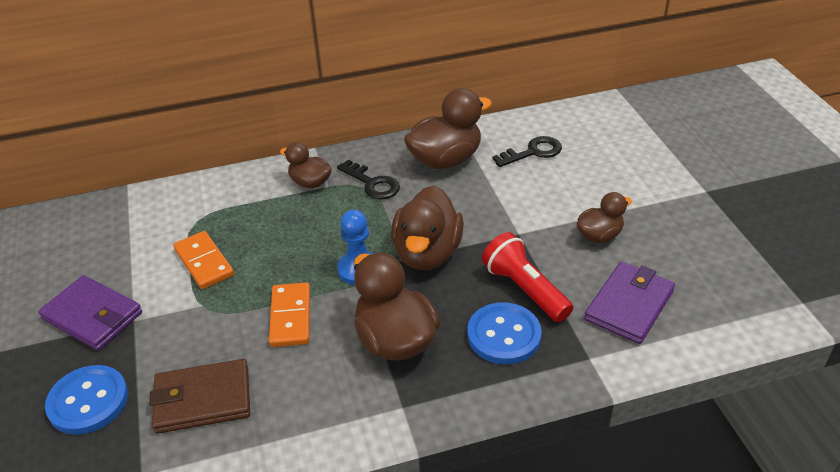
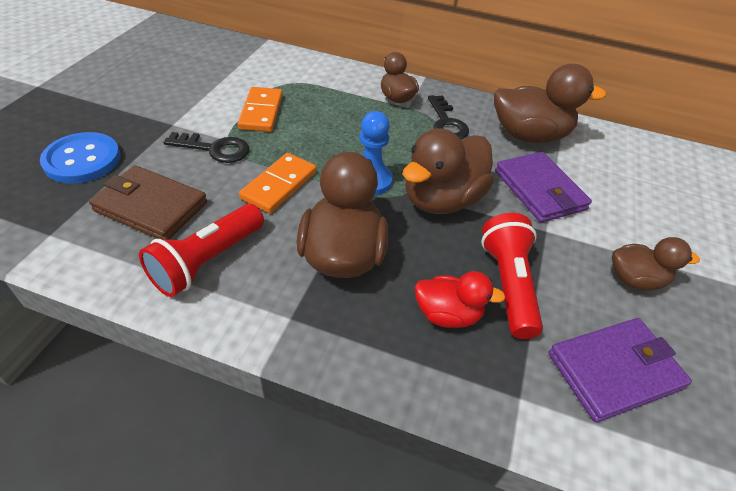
camera: 30 degrees right, 5 degrees up
(93, 316) = (152, 107): purple wallet -> purple wallet (539, 190)
(299, 409) = (207, 261): none -> red flashlight
(504, 335) = (447, 314): blue button -> red duck
(533, 152) = (622, 169): black key -> black key (215, 149)

